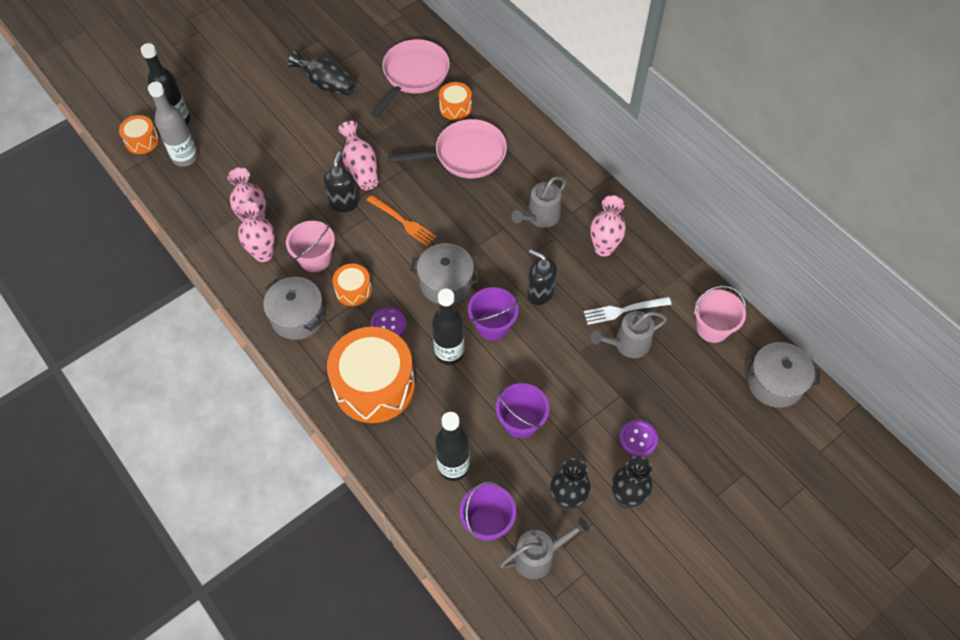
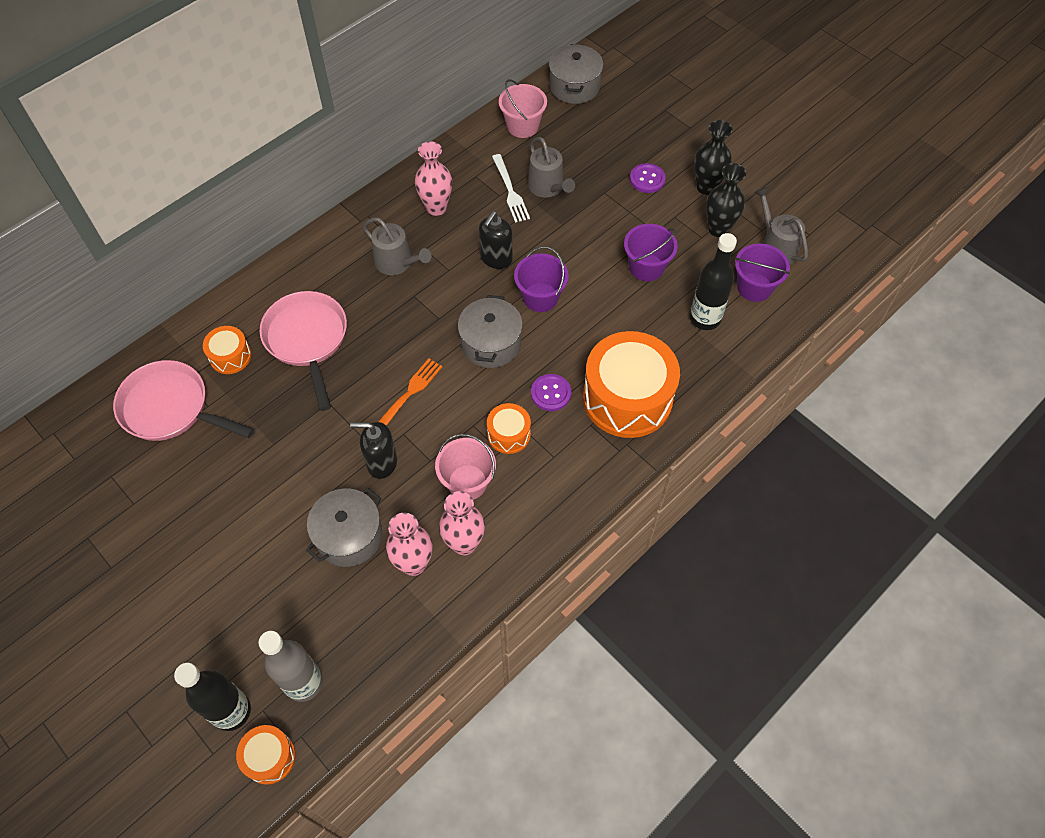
camera: 95 degrees left, 0 degrees up
(297, 317) = (551, 488): grey pot -> grey pot (349, 536)
(326, 84) = (177, 513): black vase -> none
(361, 168) = (325, 450): pink vase -> none
(449, 353) = (578, 333): black bottle -> none

